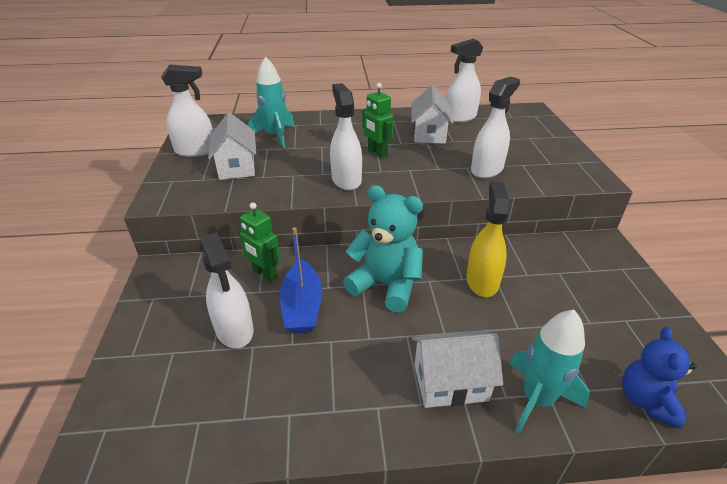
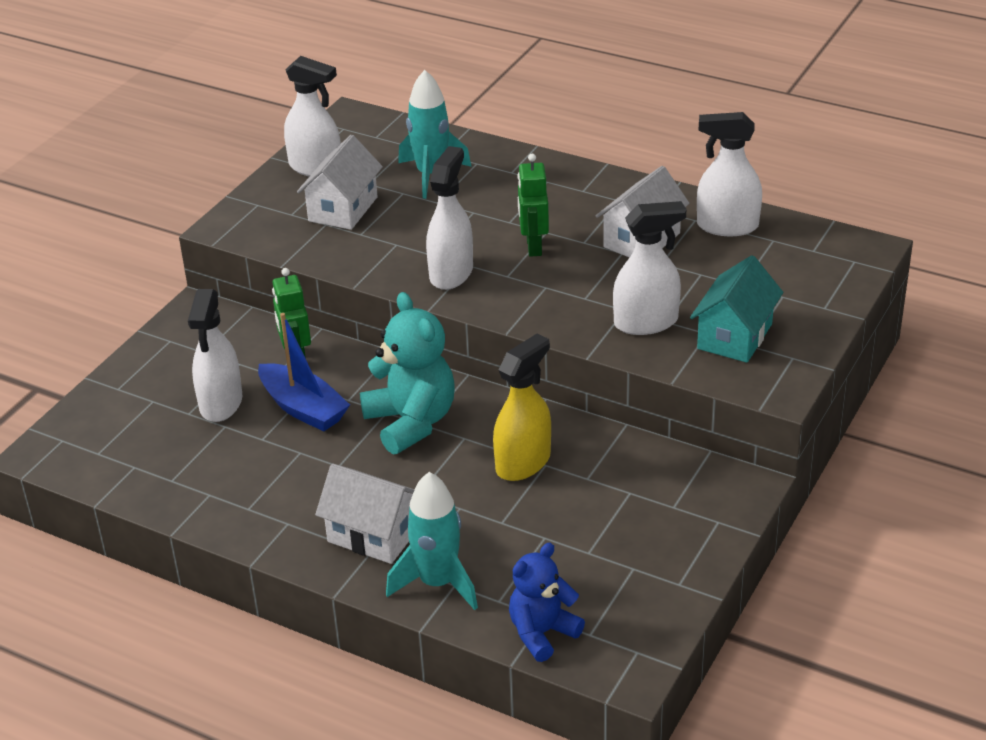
camera: 35 degrees right, 0 degrees up
(302, 306) = (303, 408): blue boat -> blue boat turned 75 degrees counterclockwise
(537, 162) = (734, 336): none -> turquoise house

